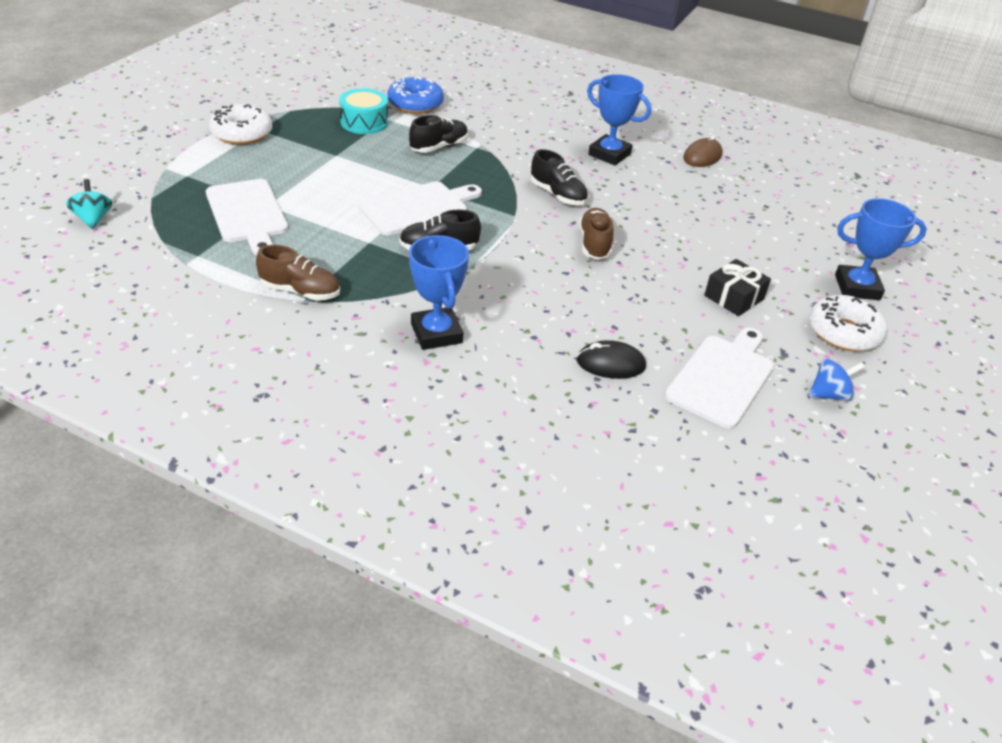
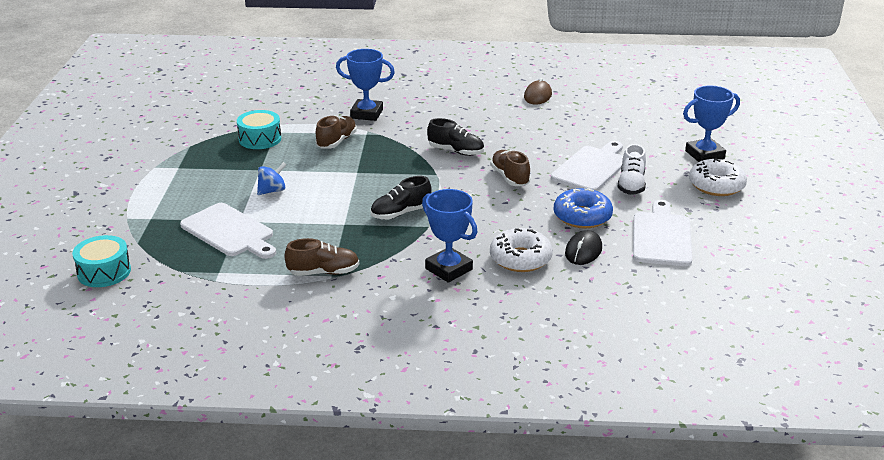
camera: 20 degrees left, 10 degrees down
(93, 219) = (104, 272): turquoise spinning top -> turquoise drum
(242, 133) = (166, 174): white donut -> white donut (520, 259)
(415, 104) = (289, 114): blue donut -> blue donut (582, 216)
(418, 208) = (359, 189): white cutting board -> white cutting board (591, 168)
(439, 147) = (336, 141): black shoe -> brown shoe
(609, 154) = (470, 112): blue trophy -> blue trophy (366, 114)
(610, 363) = (583, 251): black mouse -> black mouse turned 45 degrees counterclockwise
(734, 297) = (631, 184): black gift -> white shoe
(829, 394) = (734, 226): blue spinning top -> blue spinning top (272, 191)

